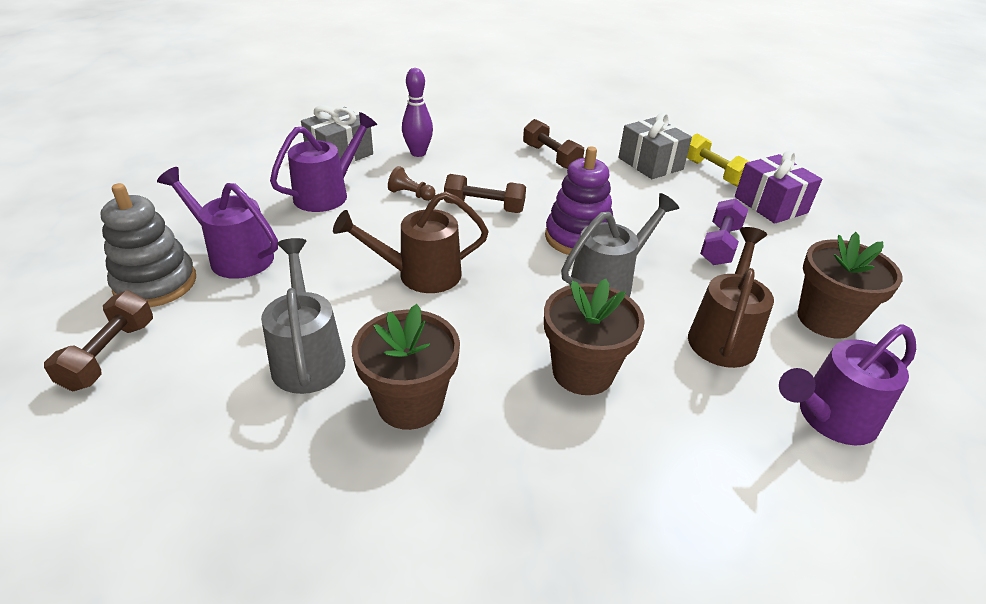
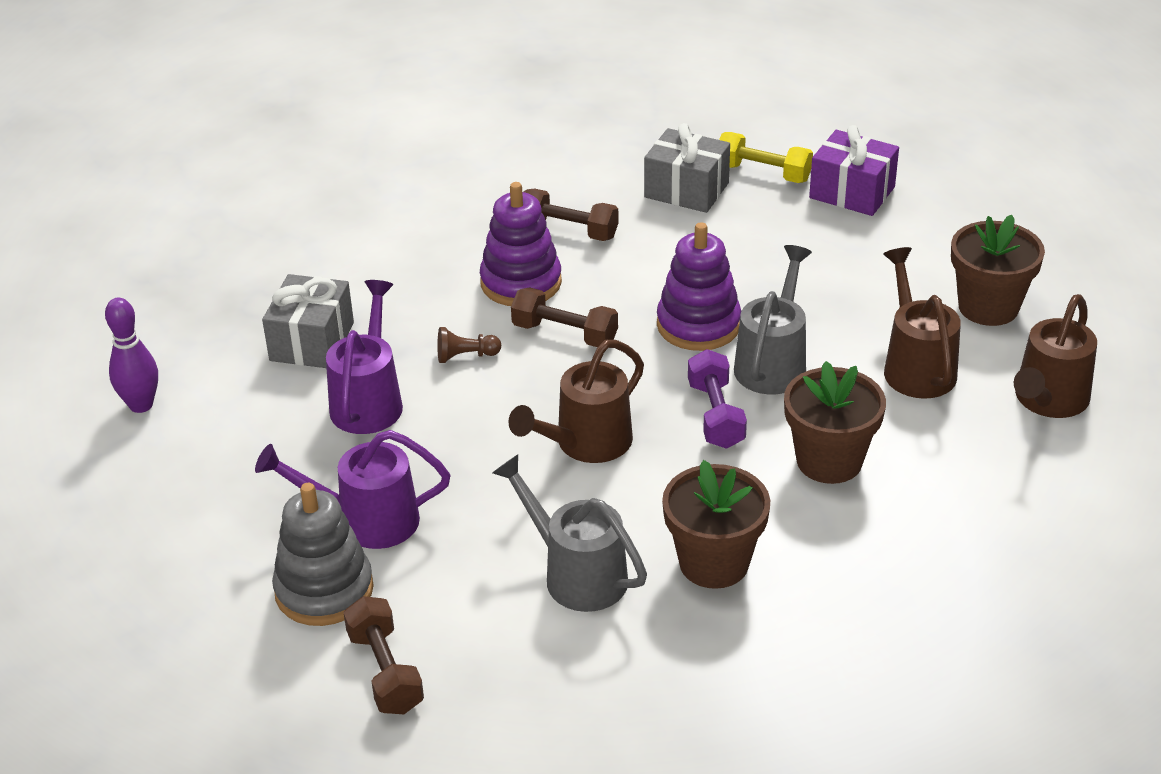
camera: 30 degrees left, 0 degrees up
(418, 153) = (406, 296): purple bowling pin -> purple bowling pin (141, 405)
(484, 207) = (565, 334): brown dumbbell -> brown dumbbell turned 45 degrees clockwise
(491, 171) = (521, 283): none -> purple stacking toy
(720, 245) = (841, 268): purple dumbbell -> purple dumbbell (715, 415)
(828, 419) = (1047, 401): purple watering can -> brown watering can

